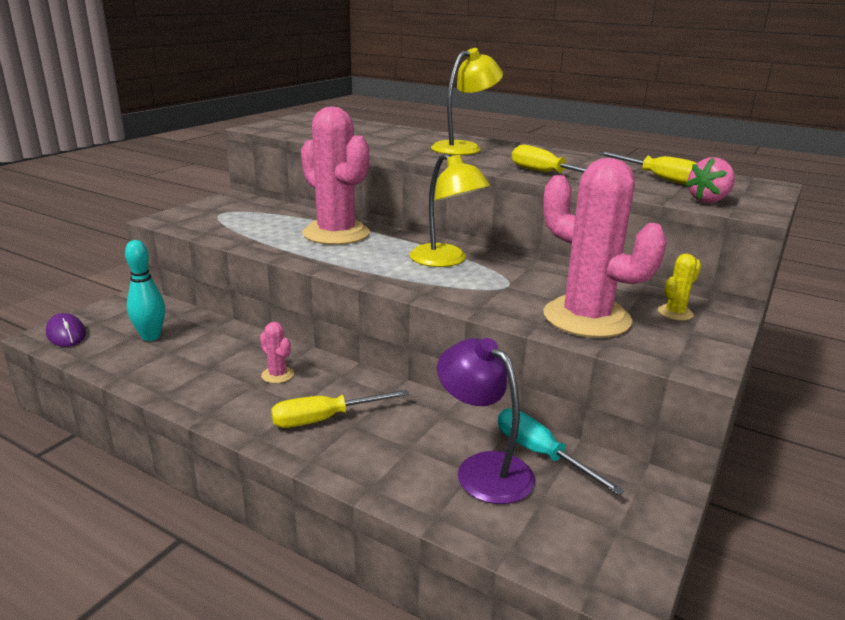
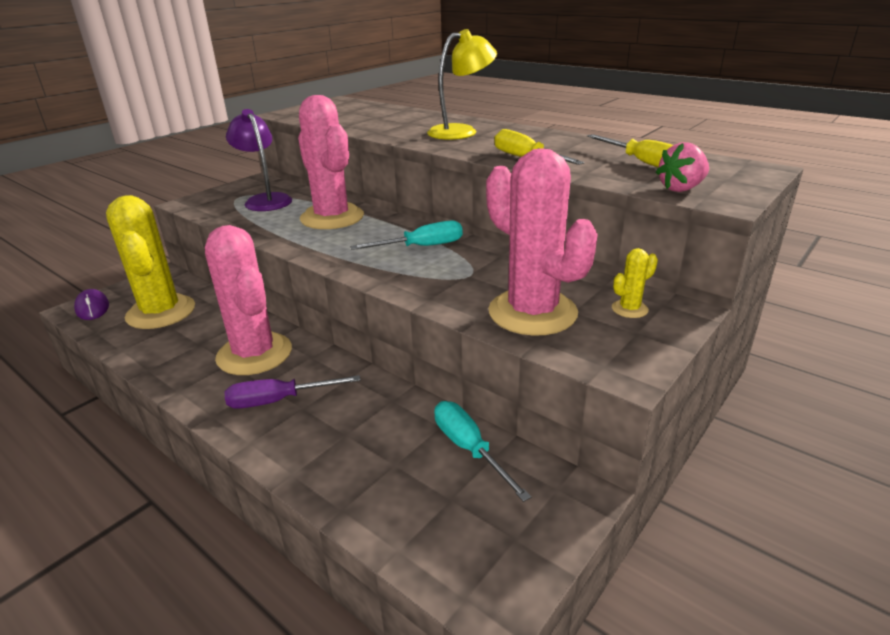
camera: 10 degrees right, 5 degrees up
(151, 336) = (161, 312): turquoise bowling pin -> yellow cactus
(277, 375) = (254, 354): pink cactus -> pink cactus, size x2.48
(325, 419) = (279, 400): yellow screwdriver -> purple screwdriver
(446, 260) = (422, 247): yellow lamp -> turquoise screwdriver
(483, 469) = (406, 461): purple lamp -> purple lamp (265, 200)

